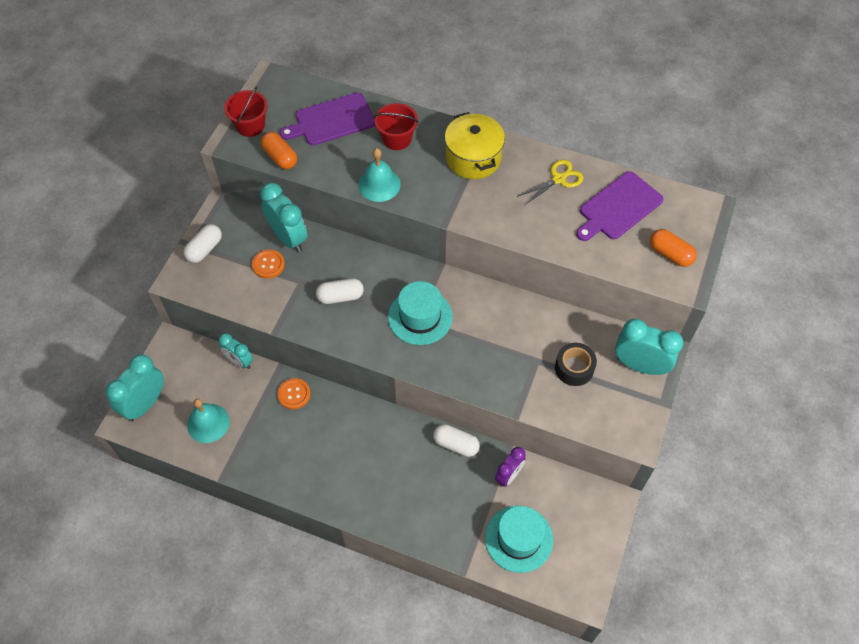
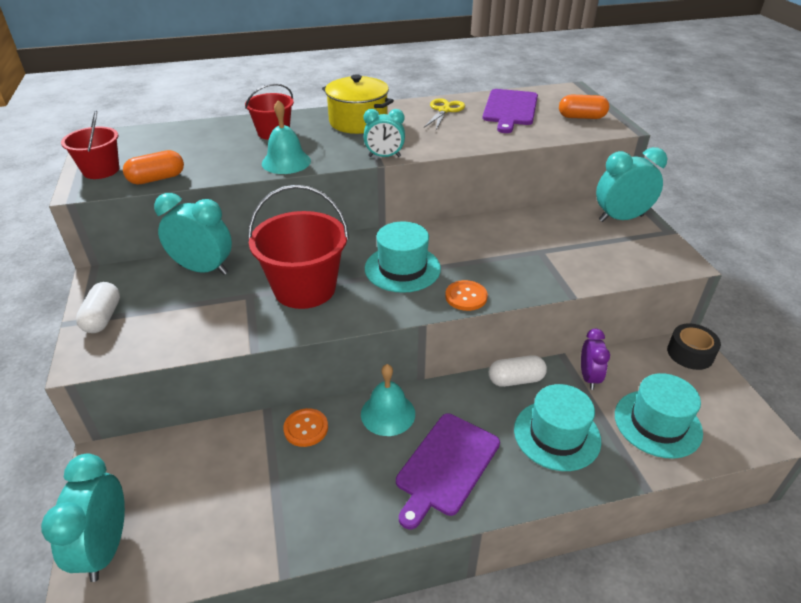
camera: 35 degrees left, 20 degrees down
(208, 423) = (217, 518): turquoise bell -> turquoise bell (388, 413)
(239, 361) = (212, 432): turquoise clock -> turquoise clock (384, 156)
(268, 264) = (197, 298): orange button -> orange button (466, 296)
(280, 157) = (157, 179): orange capsule -> orange capsule turned 45 degrees counterclockwise
(332, 120) = (194, 141): purple cutting board -> purple cutting board (446, 466)
(340, 296) = (304, 288): white capsule -> red bucket
(443, 501) = (557, 435): none -> turquoise hat
(574, 368) = (576, 242): black tape -> black tape (690, 353)

